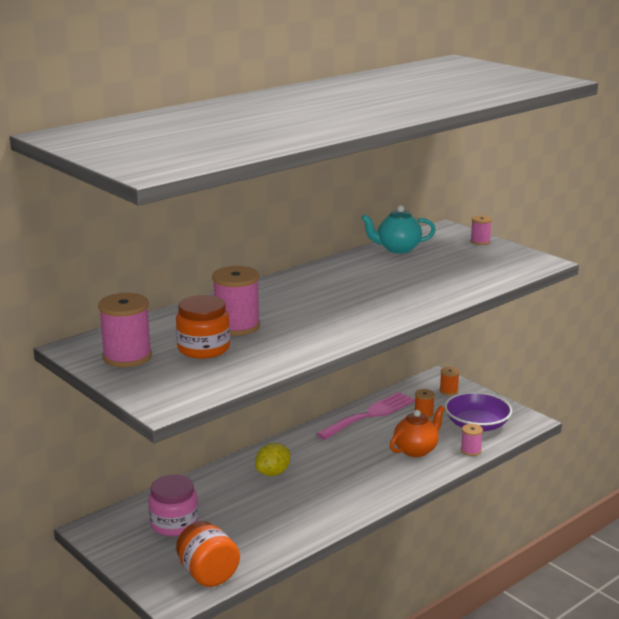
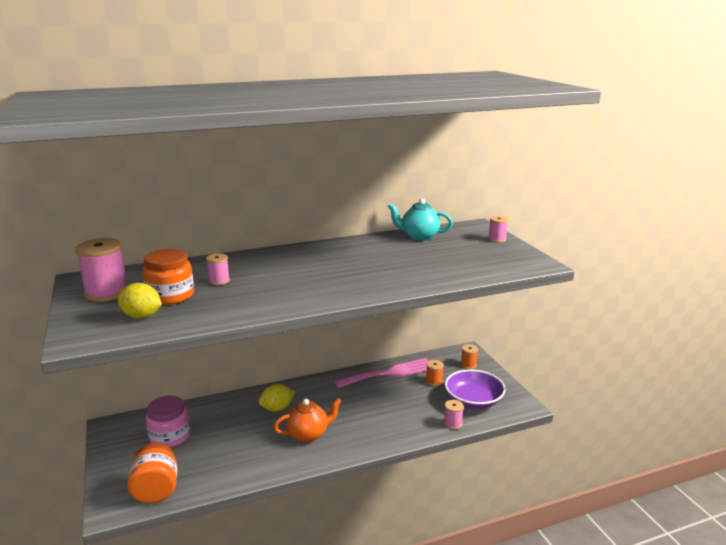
camera: 20 degrees right, 0 degrees up
(200, 372) = (141, 316): none -> yellow lemon
(237, 326) = (219, 281): pink spool -> pink spool, size x0.52
(416, 450) = (406, 413): orange teapot -> orange teapot (308, 434)

